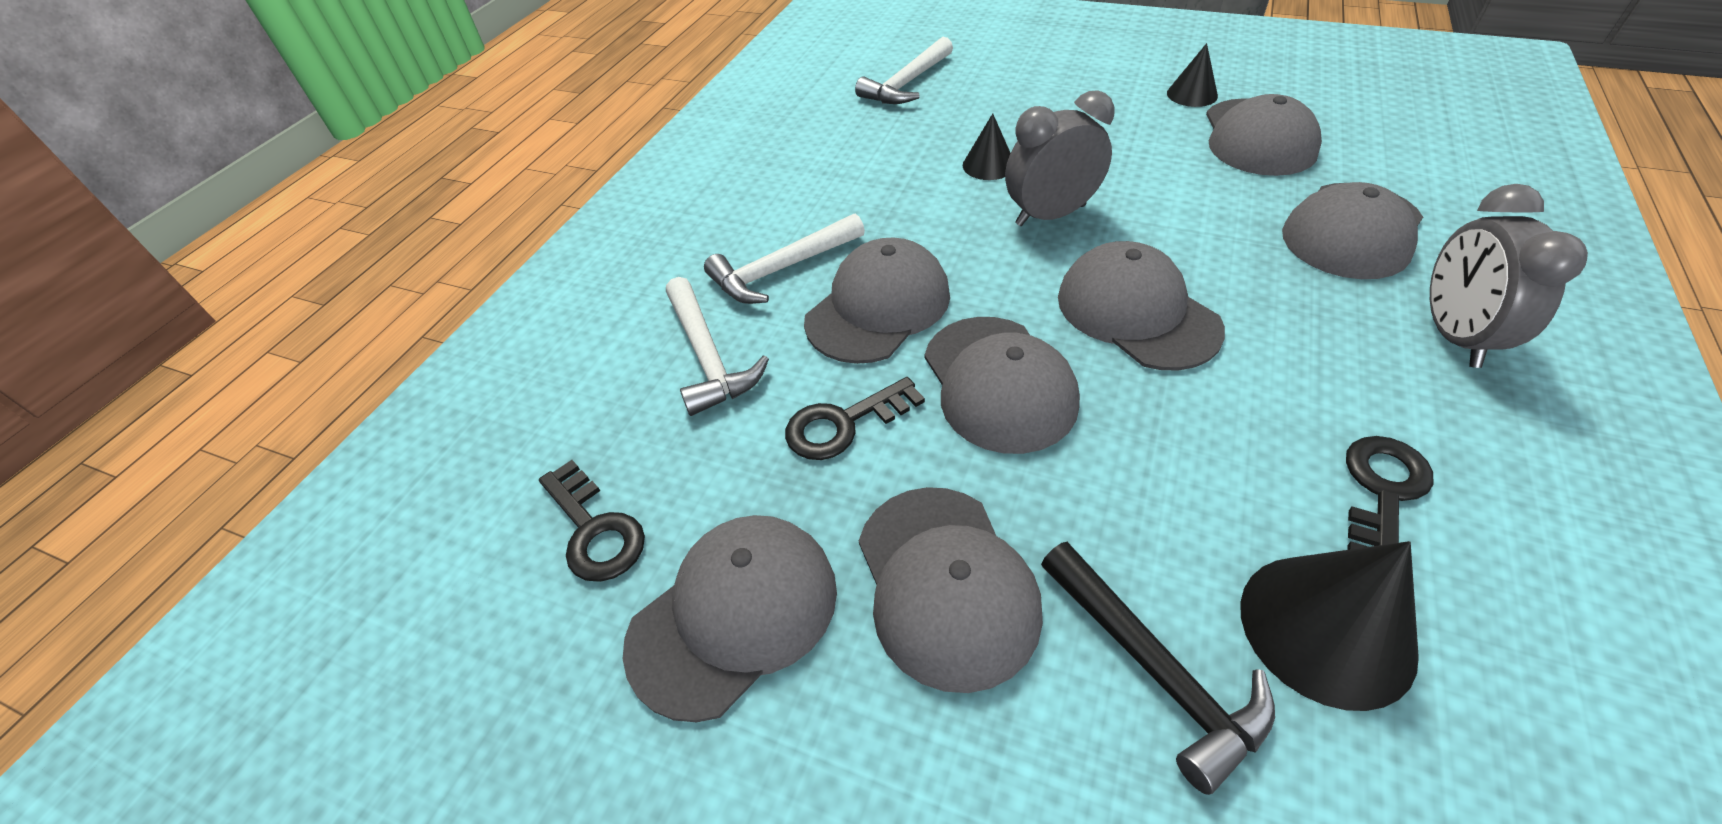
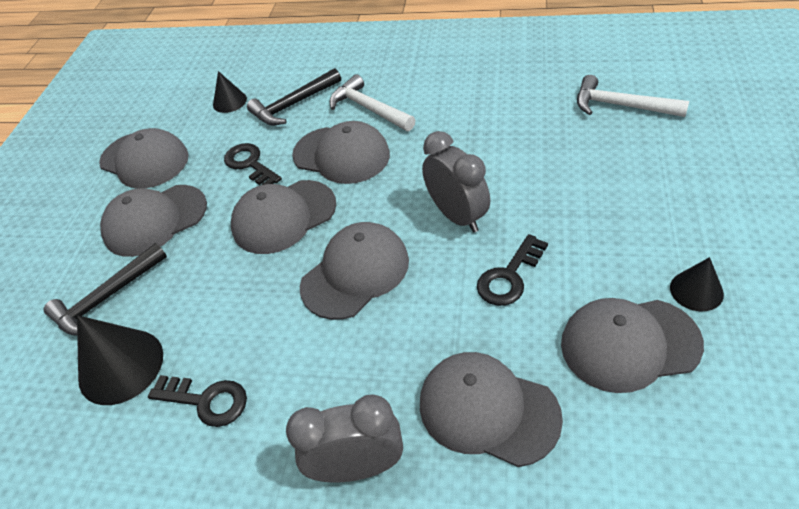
camera: 80 degrees right, 0 degrees up
(595, 530) = (187, 108): black key -> black key (509, 277)
(708, 357) = (293, 105): white hammer -> black hammer
(988, 165) = (514, 173): black cone -> black cone (229, 101)

